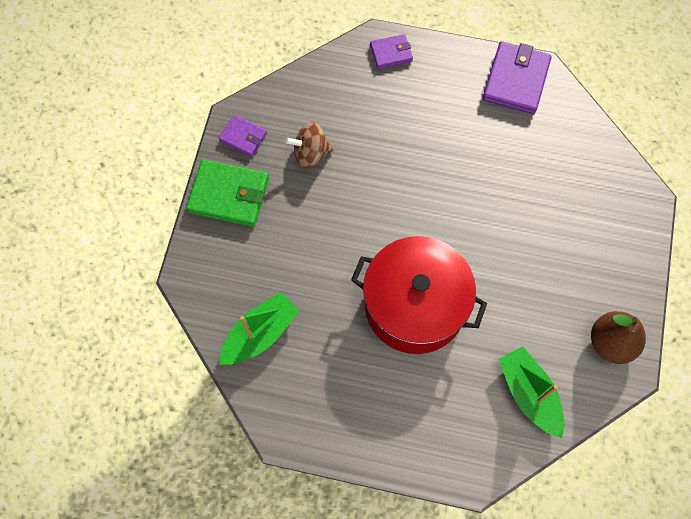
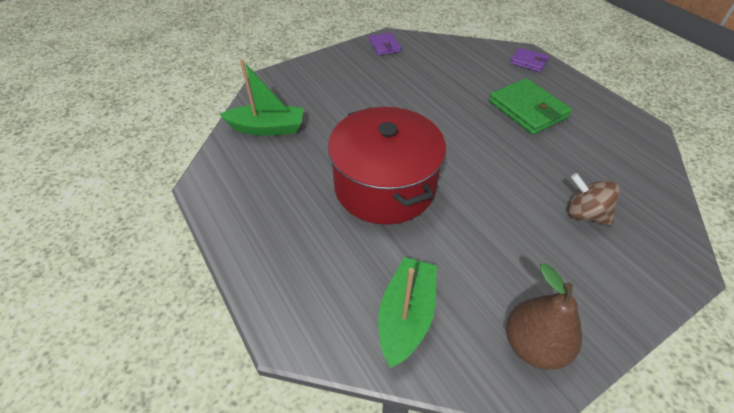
camera: 45 degrees right, 20 degrees down
(229, 195) = (342, 62): green wallet -> green wallet (528, 109)
(310, 154) = (415, 73): brown spinning top -> brown spinning top (584, 214)
(516, 80) = (617, 121): purple wallet -> none

